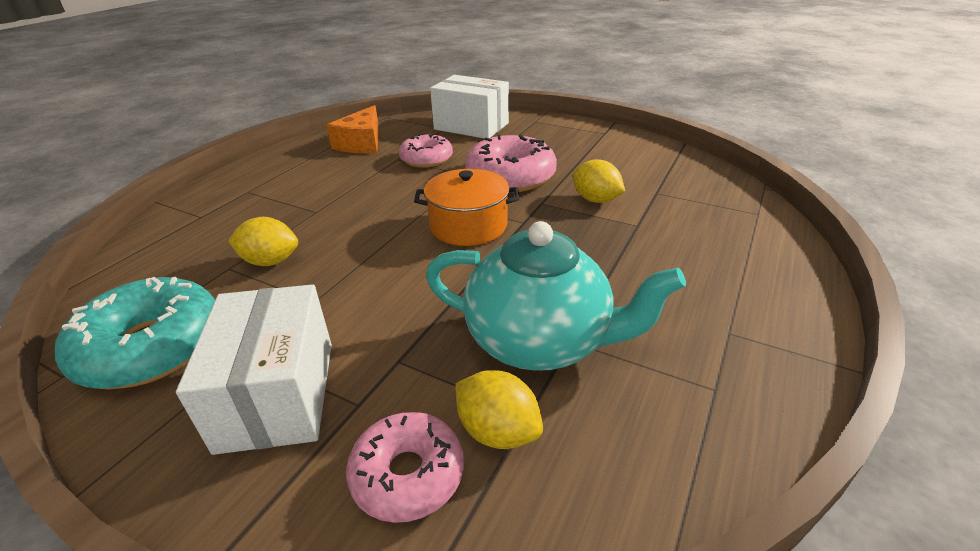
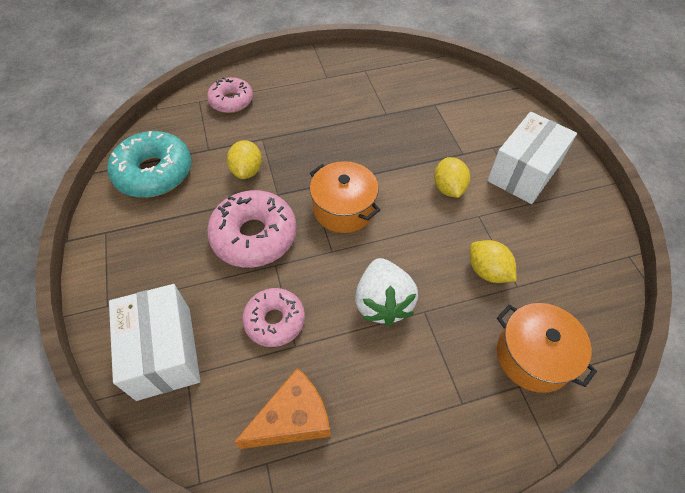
camera: 135 degrees left, 20 degrees up
(151, 347) = (579, 244): turquoise donut -> turquoise donut (154, 173)
(192, 235) = (533, 356): none -> orange pot
(357, 199) = (383, 302): none -> white strawberry
(408, 474) = (492, 114): pink donut -> pink donut (231, 101)
(498, 431) = (451, 106): yellow lemon -> yellow lemon (448, 188)
(540, 341) = (398, 121): turquoise teapot -> none

